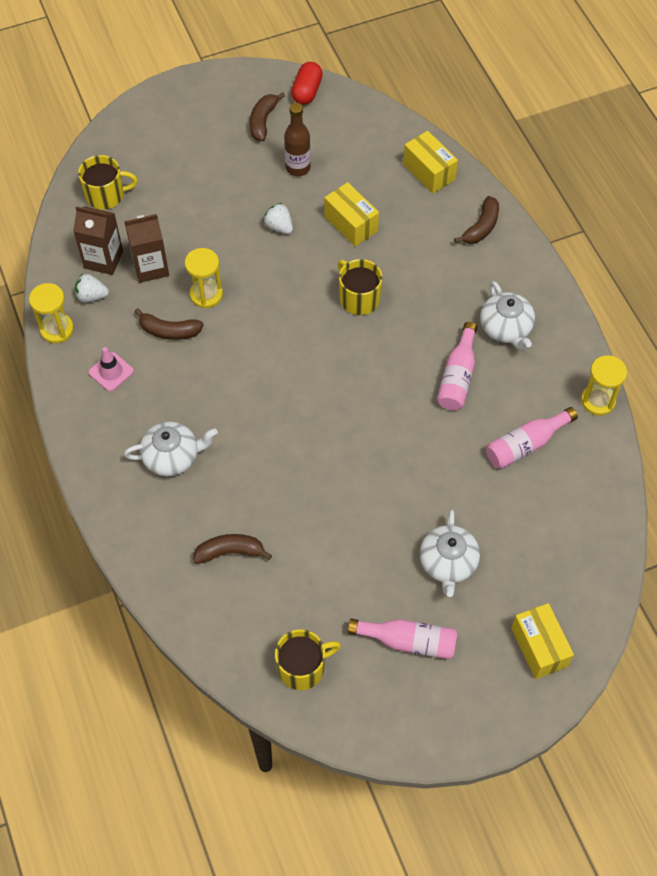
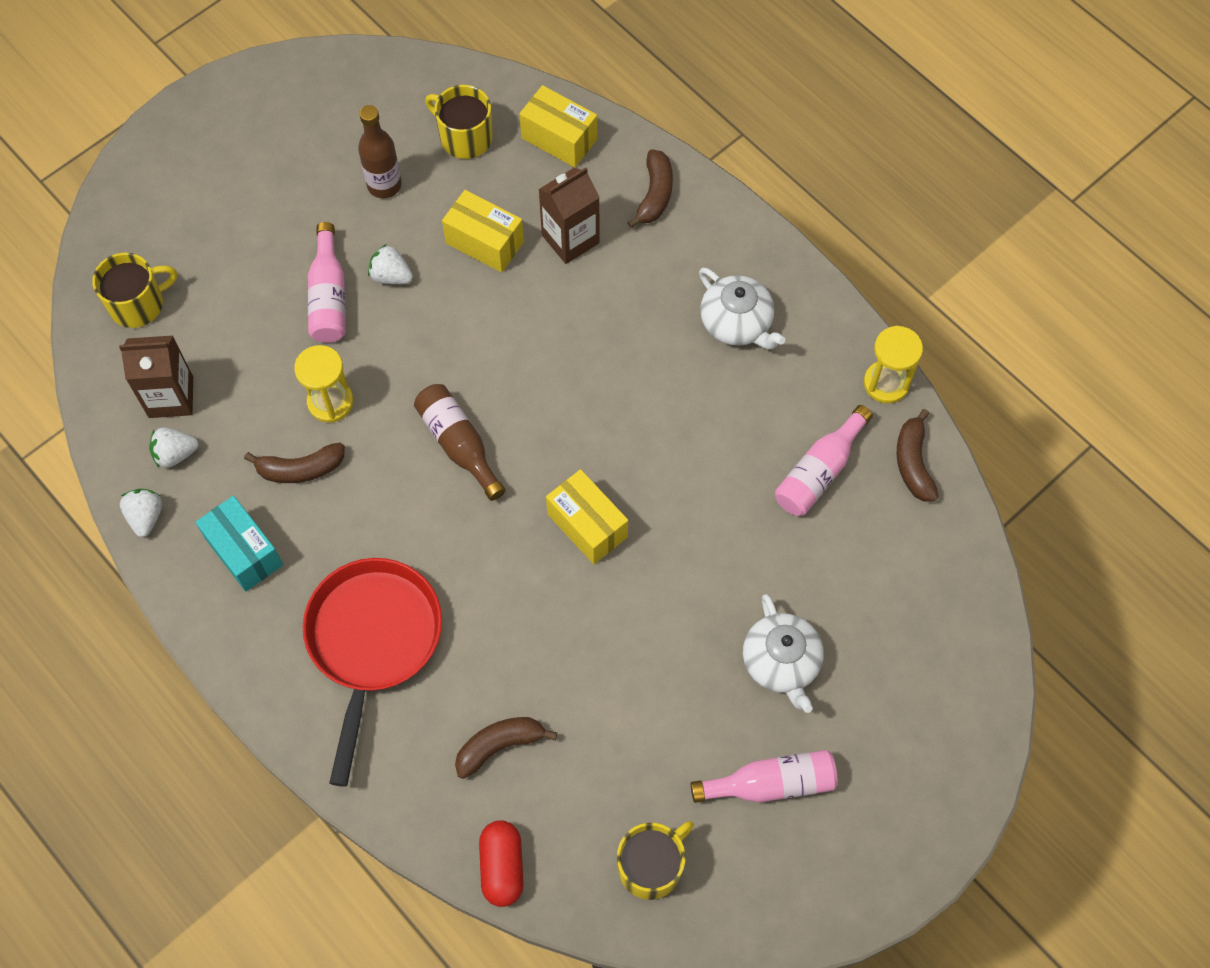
camera: 20 degrees left, 5 degrees up
(57, 329) = (146, 517): yellow hourglass -> white strawberry
(111, 372) = (244, 552): pink traffic cone -> turquoise box
(151, 267) = (240, 387): brown carton -> brown carton (570, 239)
(172, 457) = (372, 642): white teapot -> red pan
(263, 121) = (312, 133): brown banana -> brown banana (913, 463)
(281, 348) = (459, 444): none -> brown bottle
(307, 91) = (355, 73): red capsule -> red capsule (502, 867)
(358, 298) = (533, 342): yellow mug -> yellow mug (464, 137)
(458, 376) = (700, 408): pink bottle -> pink bottle (329, 296)
(539, 647) = (933, 732): yellow box -> yellow box (587, 525)

